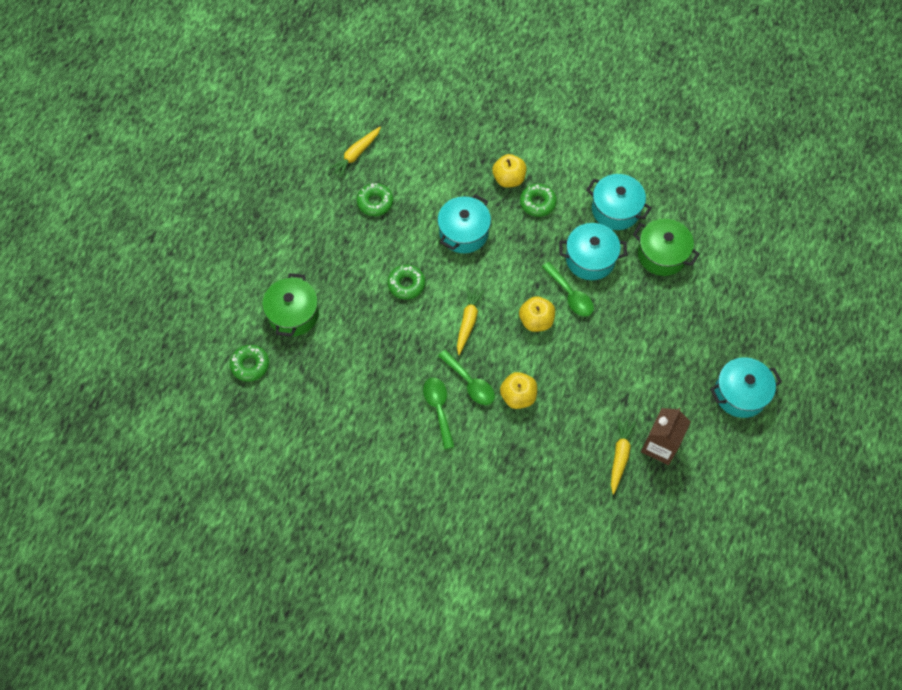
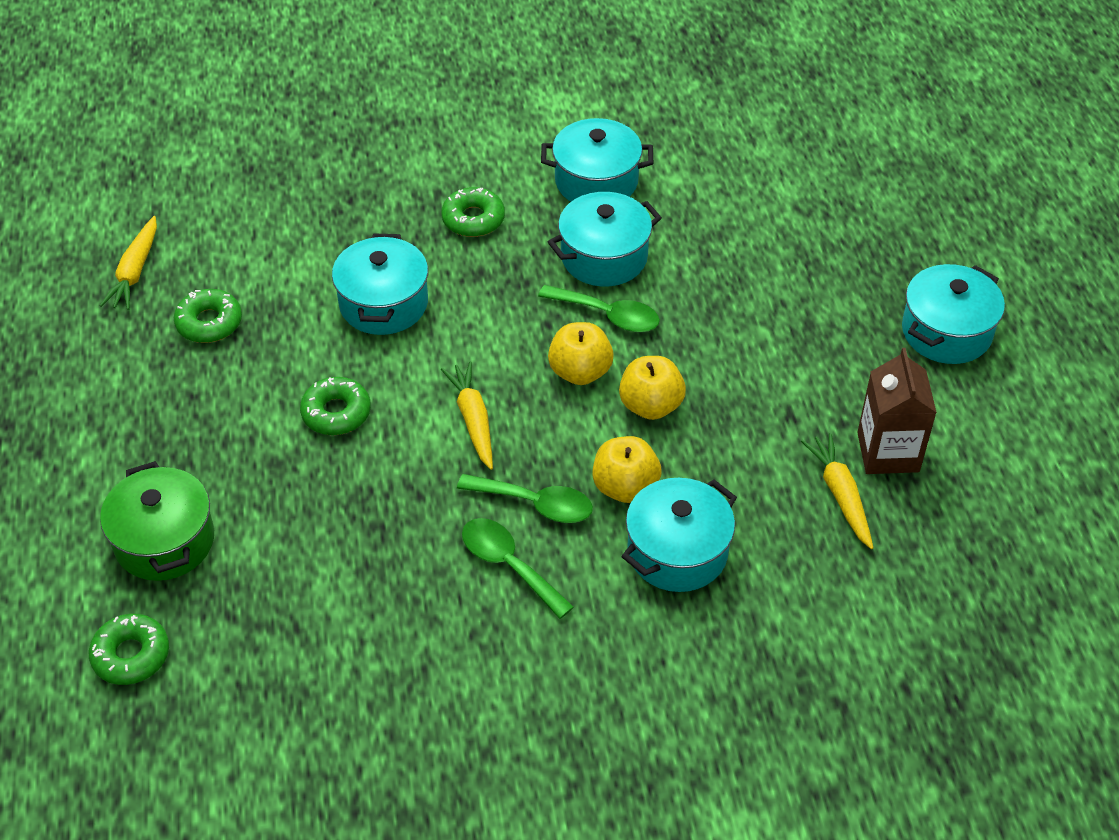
camera: 30 degrees left, 15 degrees down
(508, 179) = (407, 207): yellow apple -> yellow apple (651, 405)
(521, 444) = (677, 552): none -> turquoise pot
(662, 254) = (704, 208): green pot -> none

